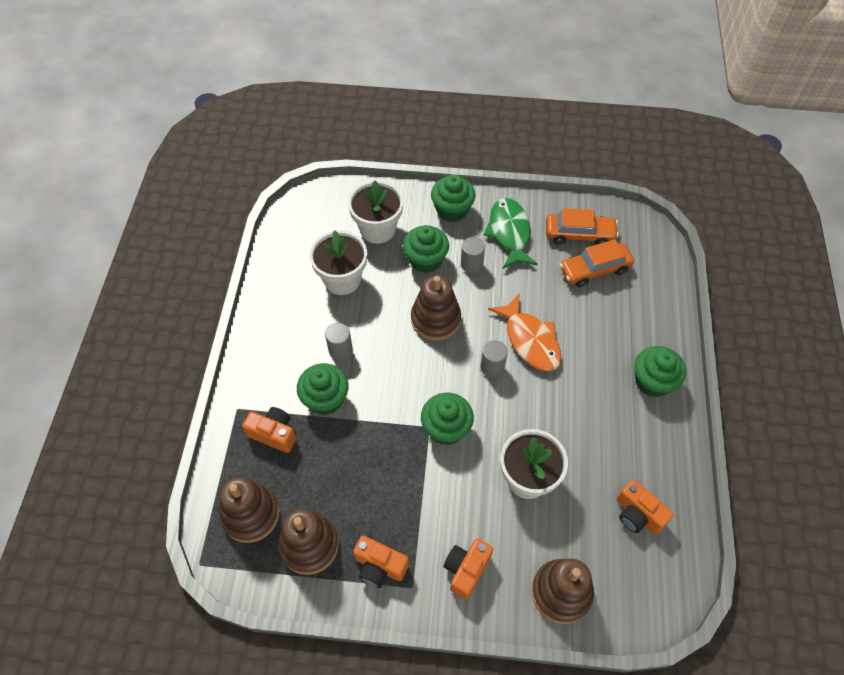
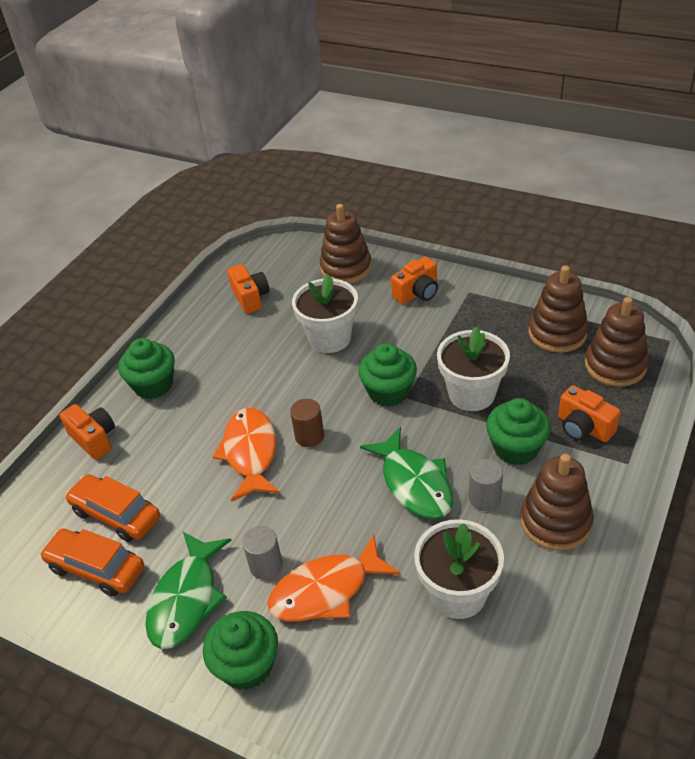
camera: 155 degrees left, 15 degrees down
(378, 229) = (378, 665): white flower pot -> white flower pot (471, 394)
(379, 566) = (494, 308): orange camera -> orange camera (94, 439)
(395, 348) = (414, 483): none -> green fish
(425, 260) = (326, 590): green cupcake -> orange fish
(435, 319) = (349, 505): brown stacking toy -> brown stacking toy (555, 521)
(492, 367) = (309, 436): grey cylinder -> brown cylinder
(594, 269) = (116, 514): orange car -> orange car turned 150 degrees counterclockwise

